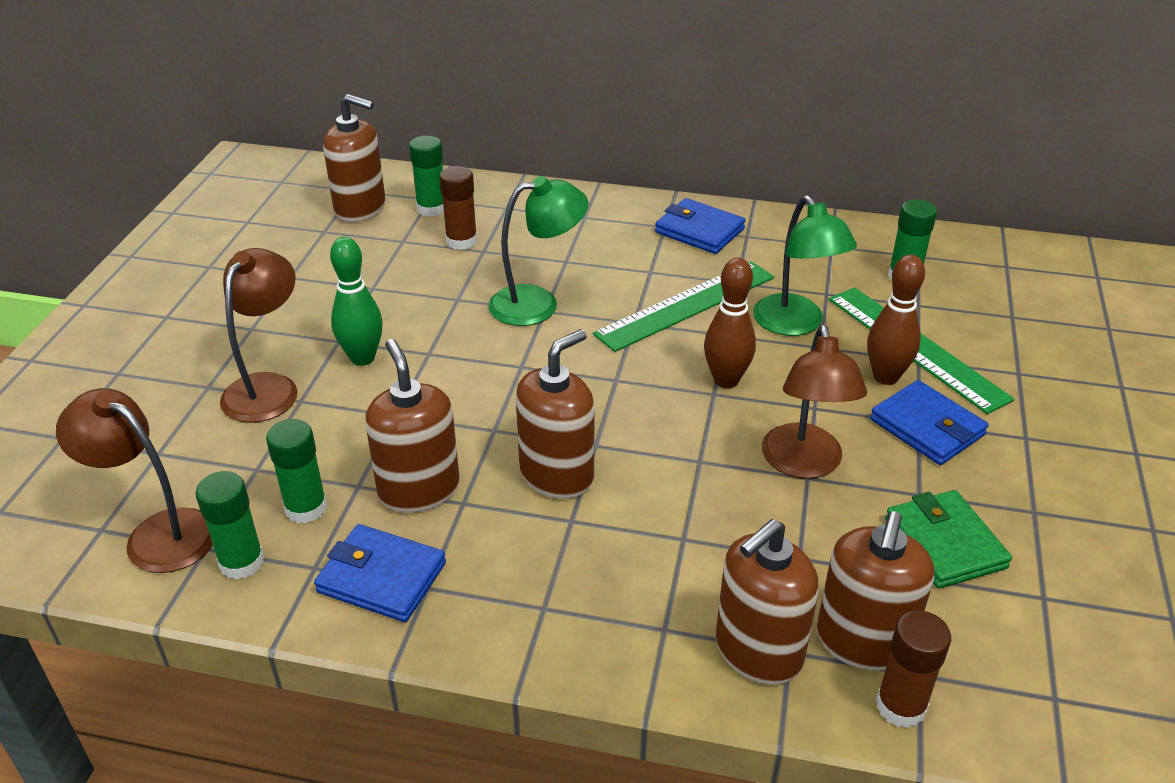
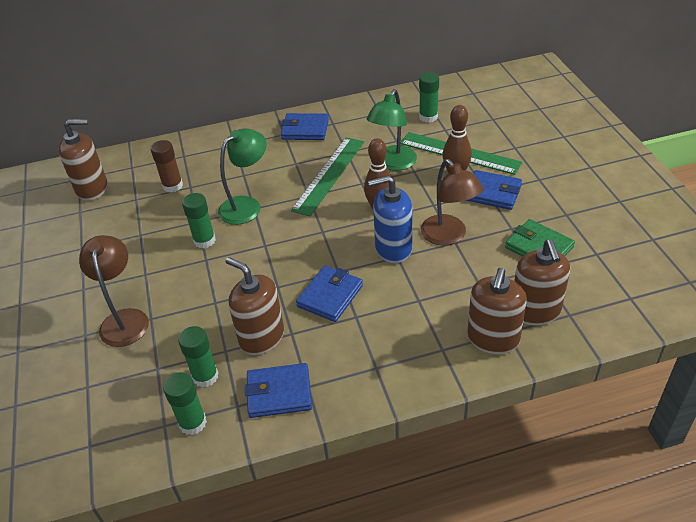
camera: 25 degrees left, 5 degrees up
(158, 533) = (128, 431): brown lamp -> none
(362, 358) = (168, 278): green bowling pin -> none
(431, 208) = (138, 172): green glue stick -> green glue stick (204, 240)
(557, 475) = (330, 296): brown soap dispenser -> blue wallet
(702, 446) = (393, 248): none -> blue soap dispenser
(795, 324) = (393, 164): green lamp -> green lamp turned 75 degrees clockwise
(900, 706) = (571, 333): brown glue stick -> none

